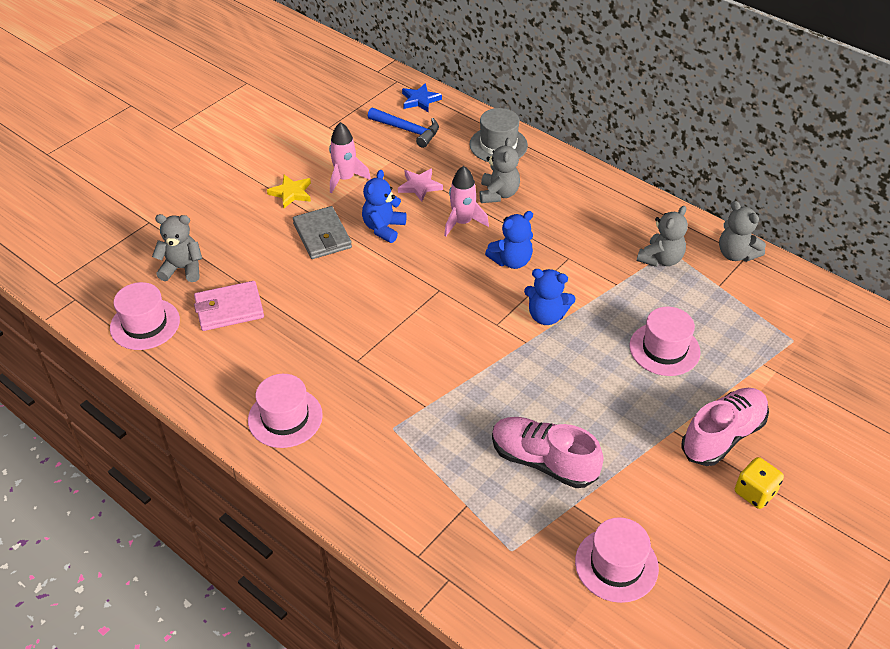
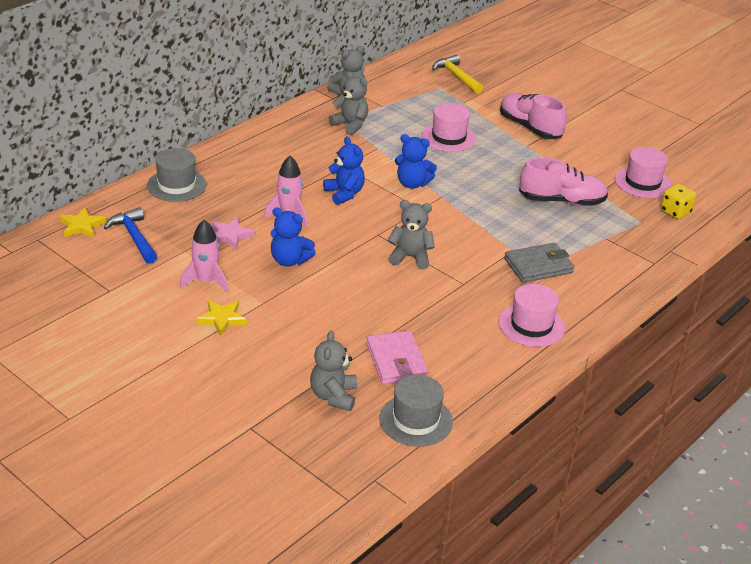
camera: 90 degrees left, 10 degrees down
(145, 324) = (416, 420): pink hat -> grey hat
(322, 236) = (294, 299): grey wallet -> grey wallet (538, 266)
(407, 130) = (134, 237): blue hammer -> blue hammer turned 60 degrees counterclockwise
(420, 100) = (82, 226): blue star -> yellow star
(498, 194) = (251, 192): grey teddy bear -> grey teddy bear (410, 257)
(543, 461) = (561, 201): pink shoe -> pink shoe turned 120 degrees counterclockwise
(546, 316) = (412, 184): blue teddy bear -> blue teddy bear turned 90 degrees clockwise
(755, 492) = (576, 124): yellow dice -> yellow dice (675, 212)
(834, 358) = (456, 76): none -> yellow hammer

